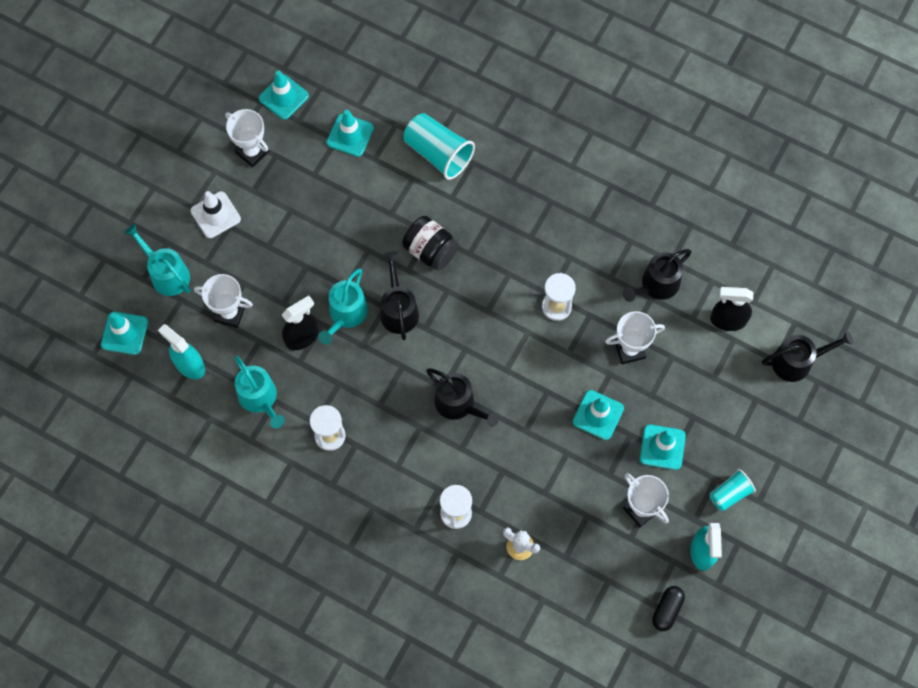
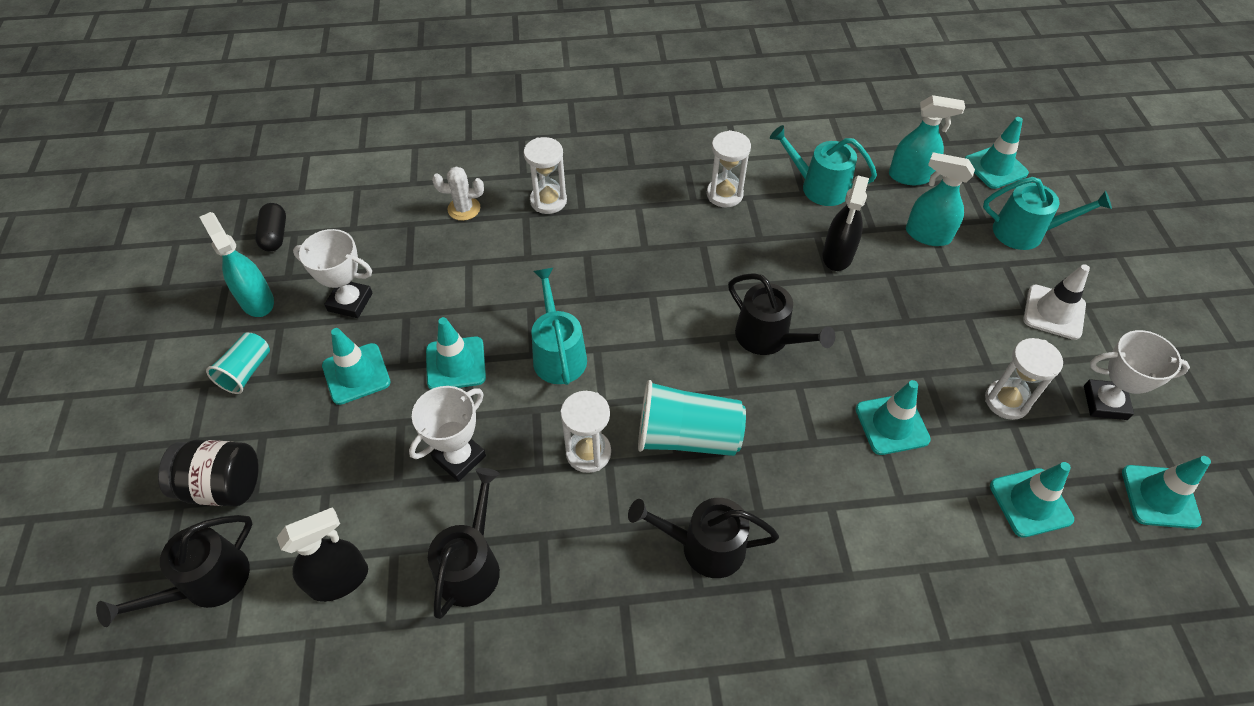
camera: 145 degrees right, 15 degrees down
(229, 313) = (927, 235): white trophy -> turquoise spray bottle
(303, 187) = (1006, 401): none -> white hourglass
(346, 314) = (817, 300): turquoise watering can -> turquoise watering can (558, 354)
(378, 215) = (892, 424): none -> turquoise traffic cone
(430, 251) = (794, 423): black jar -> black jar (223, 486)
(438, 153) = (904, 556): turquoise cup -> turquoise cup (687, 437)
(458, 404) = (622, 287): black watering can -> black watering can (705, 547)

